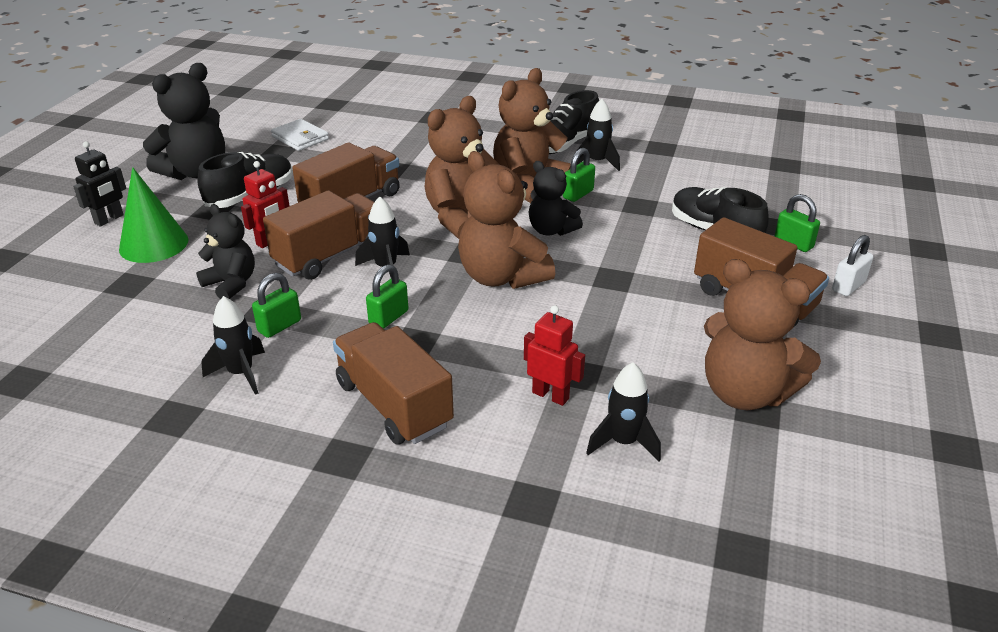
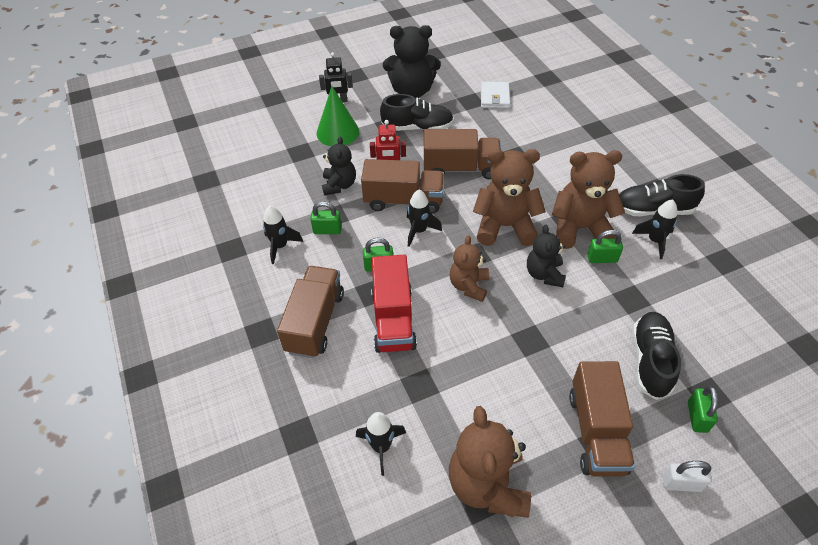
camera: 50 degrees right, 15 degrees up
(472, 345) = (393, 319): none -> red truck
(501, 277) = (469, 286): brown teddy bear -> brown teddy bear, size x0.61
(550, 395) = (387, 385): red robot -> none

